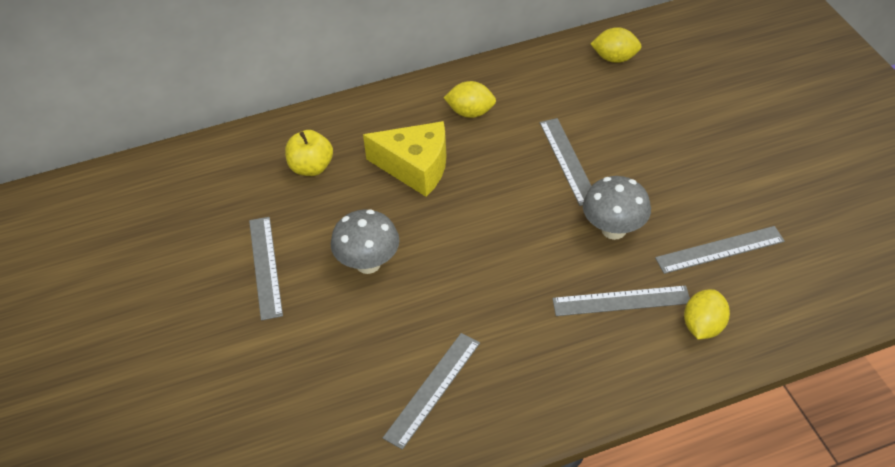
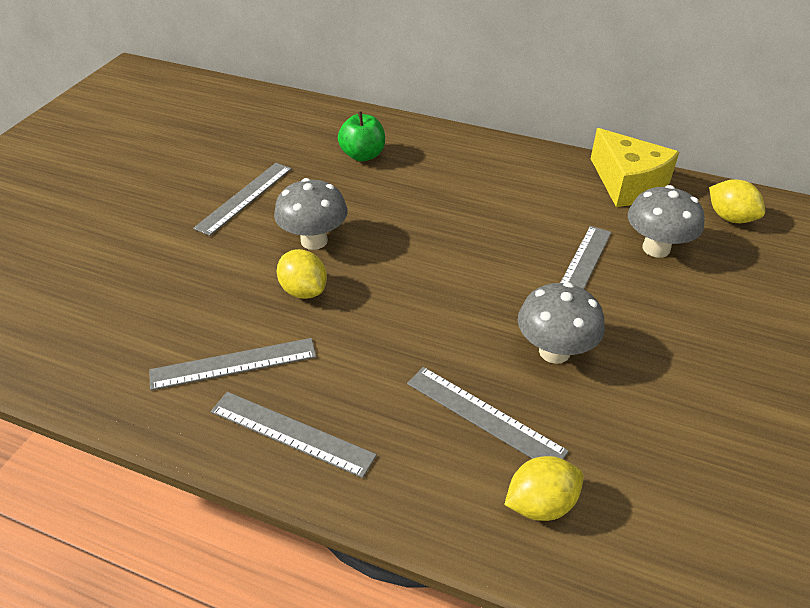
camera: 40 degrees right, 5 degrees down
(311, 168) = (363, 155): yellow apple -> green apple
(415, 167) = (439, 199): yellow cheese -> yellow cheese (627, 184)
(470, 112) = (536, 187): yellow lemon -> yellow lemon (304, 290)
(595, 112) = (656, 248): none -> grey mushroom
(720, 250) = (649, 445): grey ruler -> grey ruler (291, 433)

